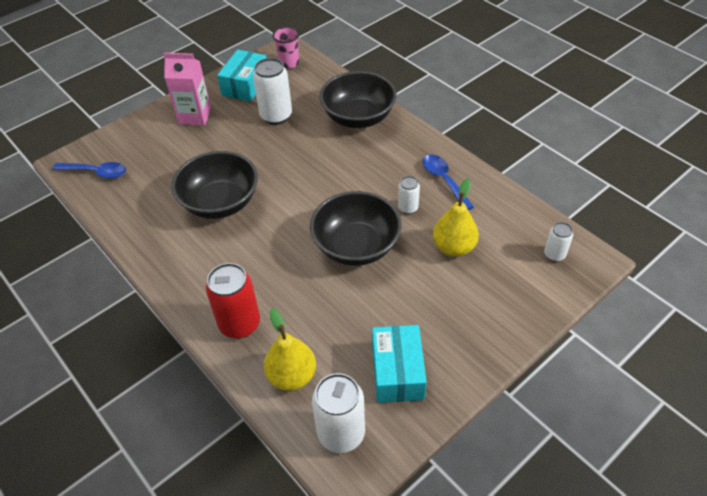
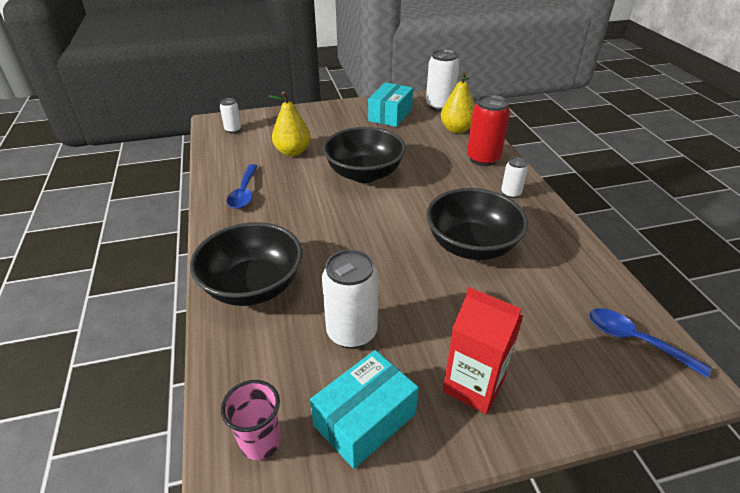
camera: 155 degrees left, 10 degrees down
(195, 116) = (473, 385): pink carton -> red carton
(408, 208) = (298, 184): white can -> white can (511, 193)

